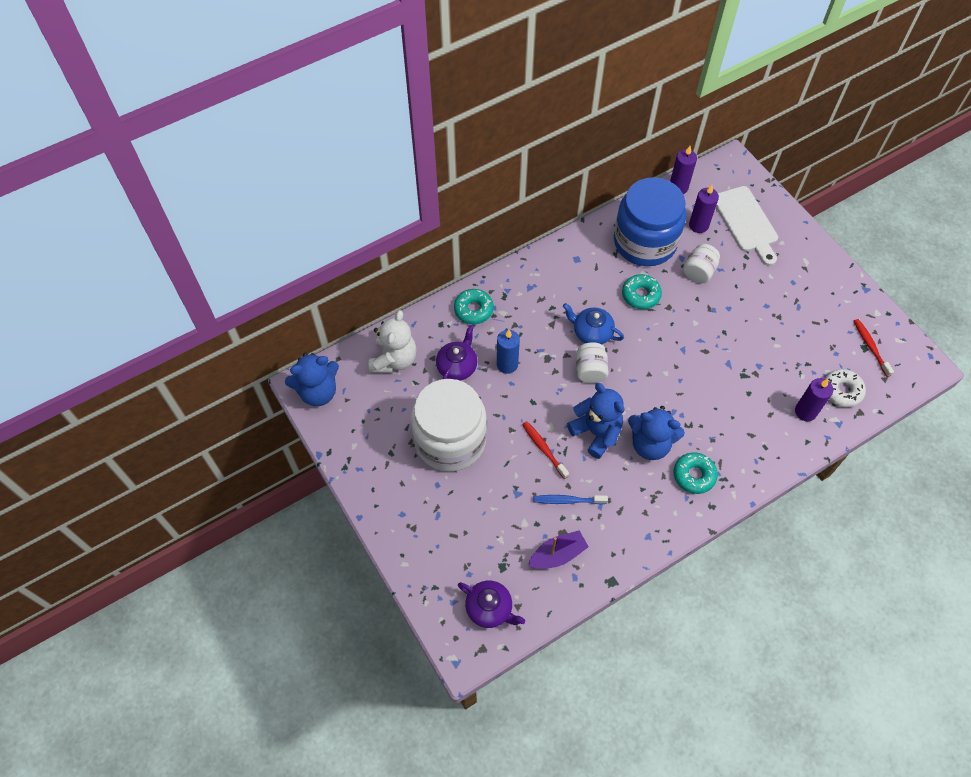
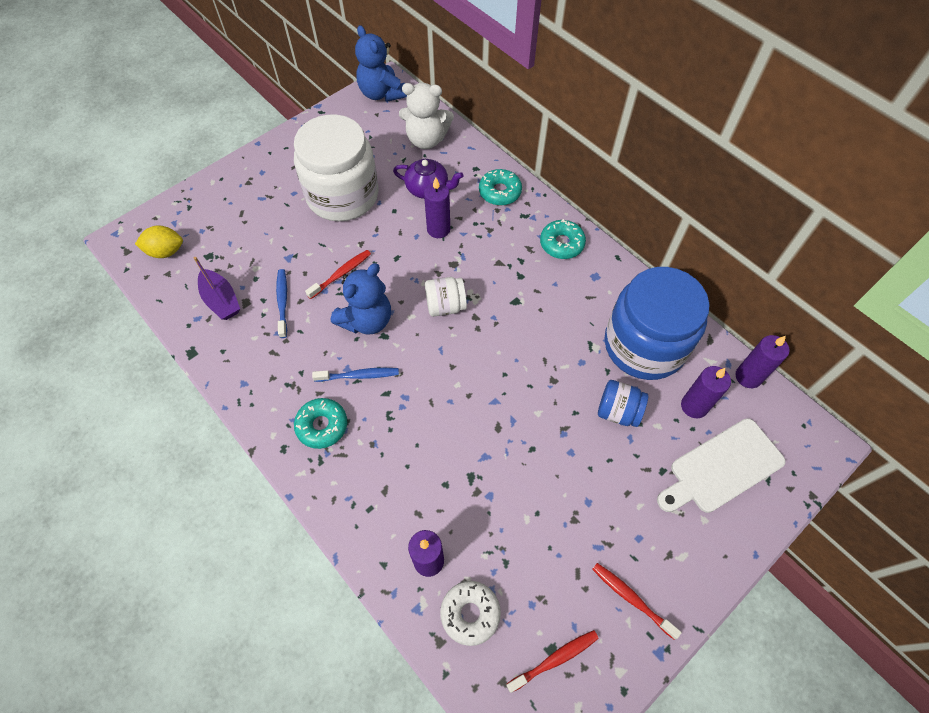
camera: 80 degrees right, 0 degrees up
(490, 608) = (166, 251): purple teapot -> yellow lemon
(507, 364) = (438, 229): blue candle -> purple candle
(591, 332) = (496, 302): blue teapot -> none
(640, 295) = (562, 347): turquoise donut -> turquoise donut (561, 244)
(650, 444) = (358, 375): blue teddy bear -> blue toothbrush
(698, 272) = (618, 411): white jar -> blue jar
(833, 295) = (632, 599): none -> red toothbrush

